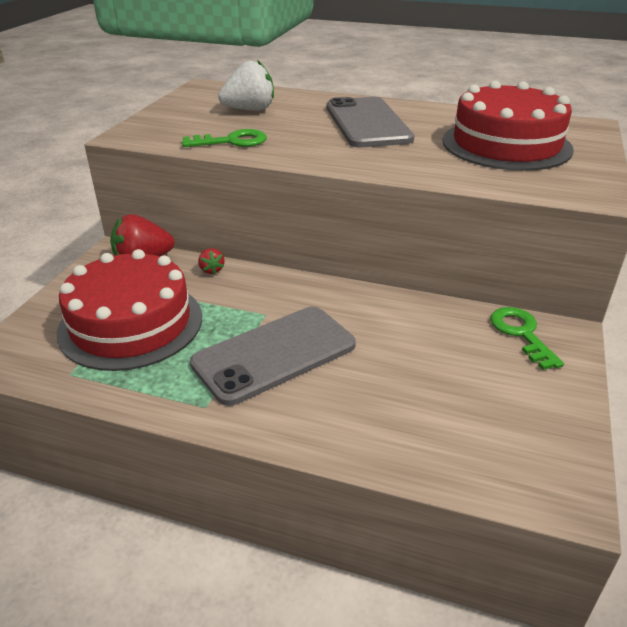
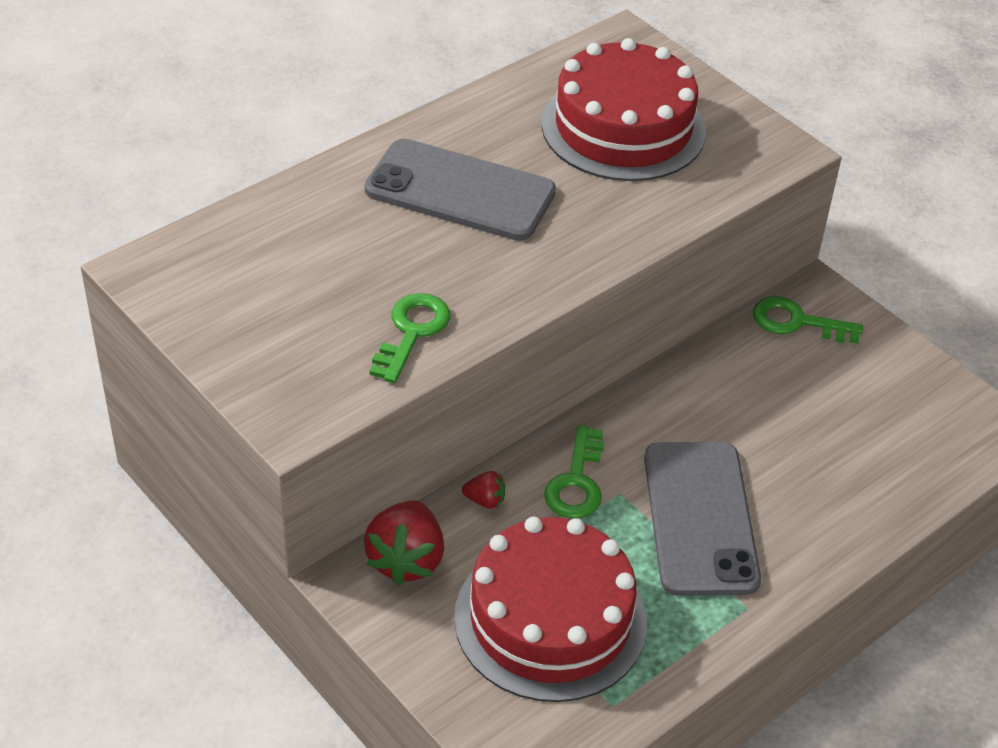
camera: 60 degrees left, 10 degrees up
(250, 110) = (306, 268): white strawberry -> none
(258, 295) = (576, 482): none -> green key

